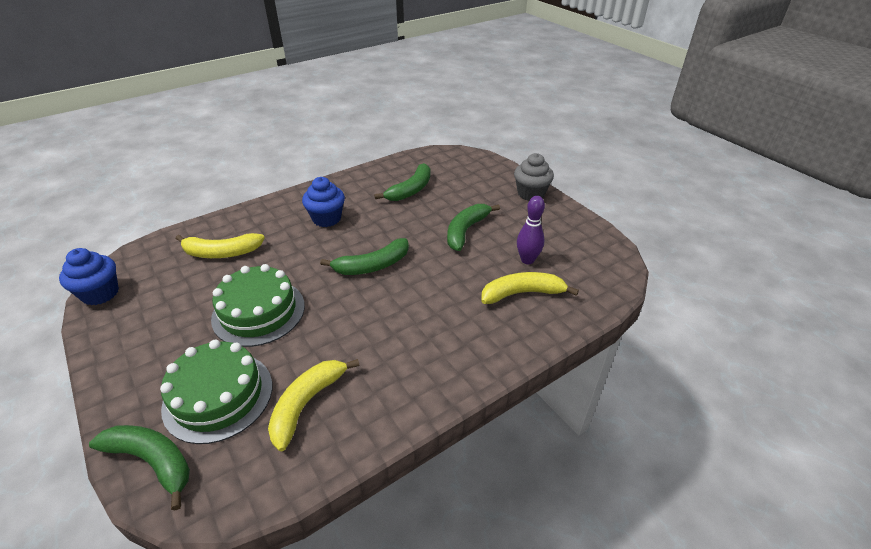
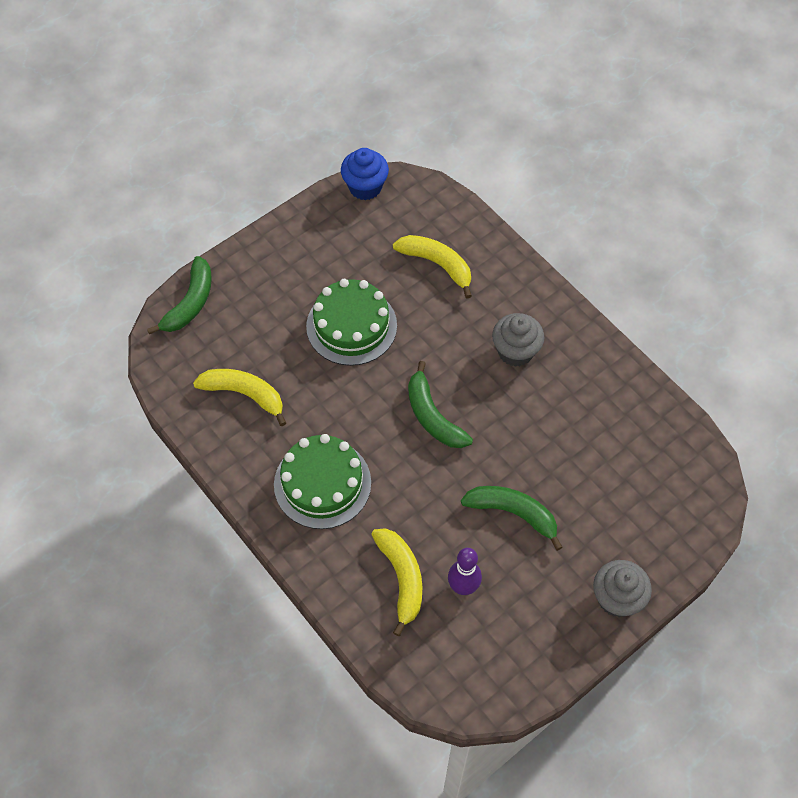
camera: 85 degrees right, 20 degrees up
(218, 396) = (250, 325): green cake -> green cake (322, 483)
(221, 253) = (437, 265): yellow banana -> yellow banana turned 135 degrees clockwise
(327, 218) = (515, 351): blue cupcake -> grey cupcake
(410, 190) = (597, 438): green banana -> none

